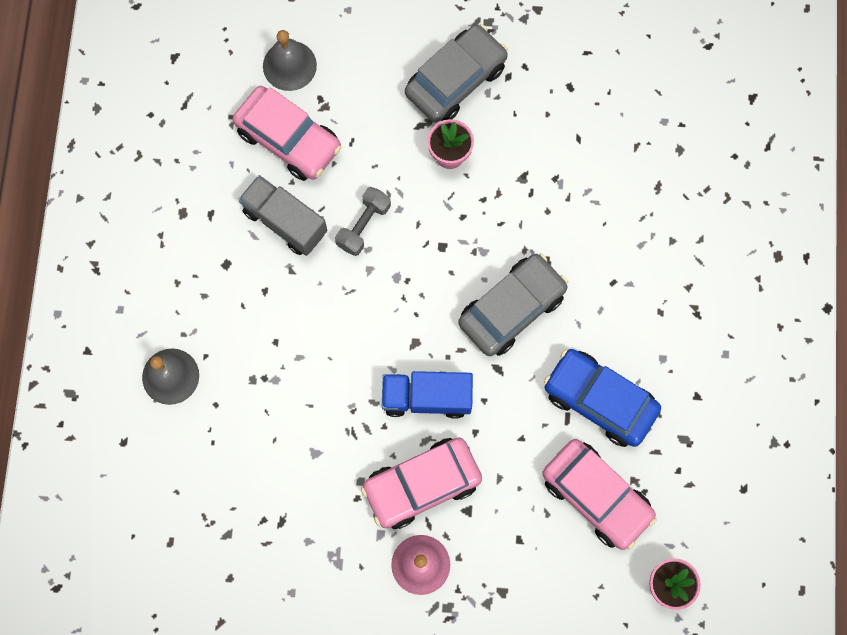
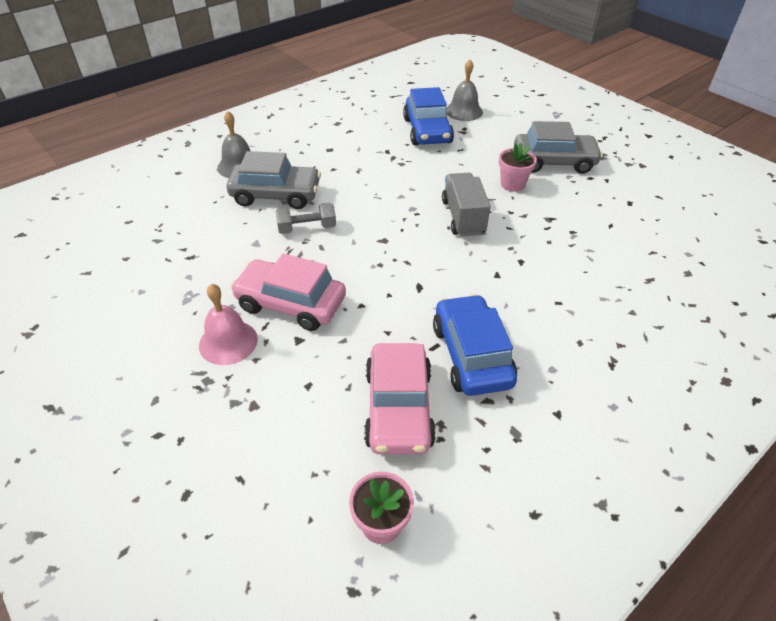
camera: 45 degrees right, 30 degrees down
(285, 222) = (382, 154): grey truck -> grey truck (463, 217)
(288, 139) = (427, 131): pink car -> blue car
(363, 225) = (422, 179): grey dumbbell -> grey dumbbell (307, 228)
(427, 397) = (355, 267): blue truck -> none
(512, 309) = (467, 267): grey car -> grey car (276, 195)

